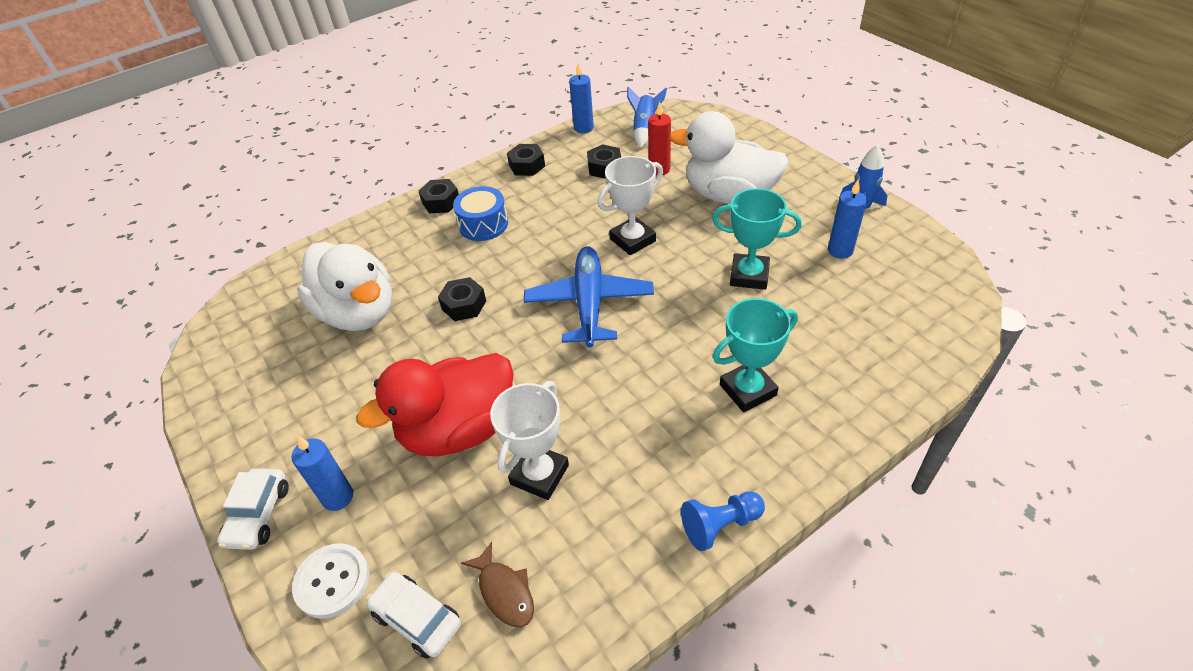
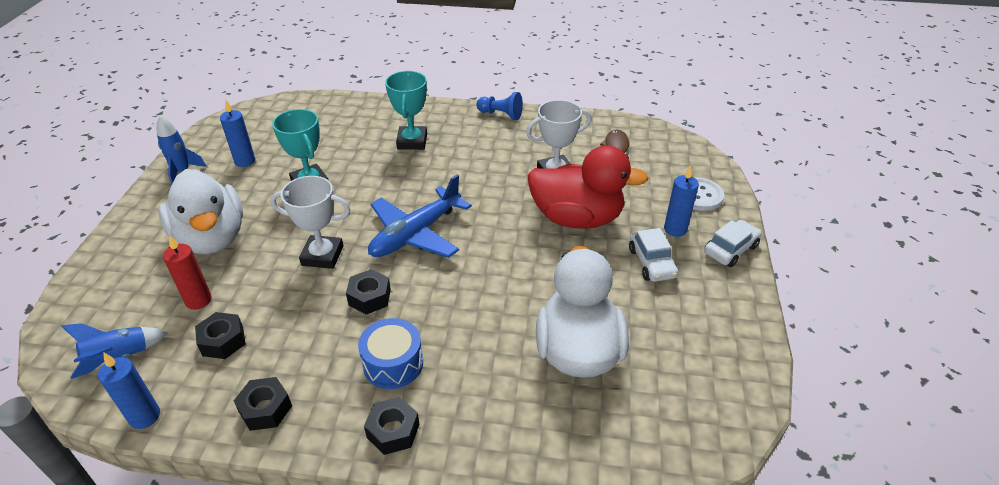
camera: 140 degrees left, 5 degrees down
(417, 619) = (664, 161): white car -> white car (651, 263)
(464, 305) = (493, 295): black nut -> black nut (369, 297)
(748, 390) = (412, 141): turquoise trophy -> turquoise trophy turned 75 degrees clockwise

